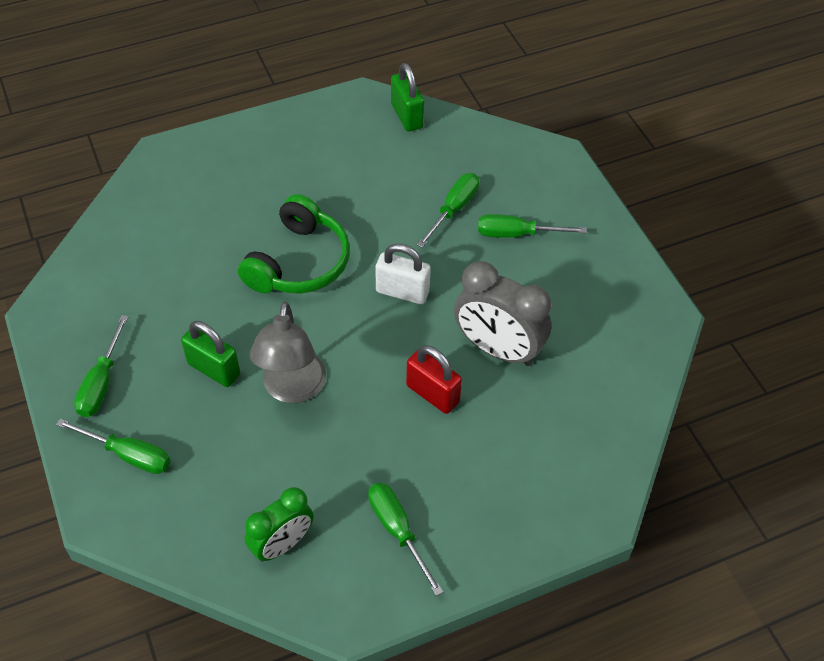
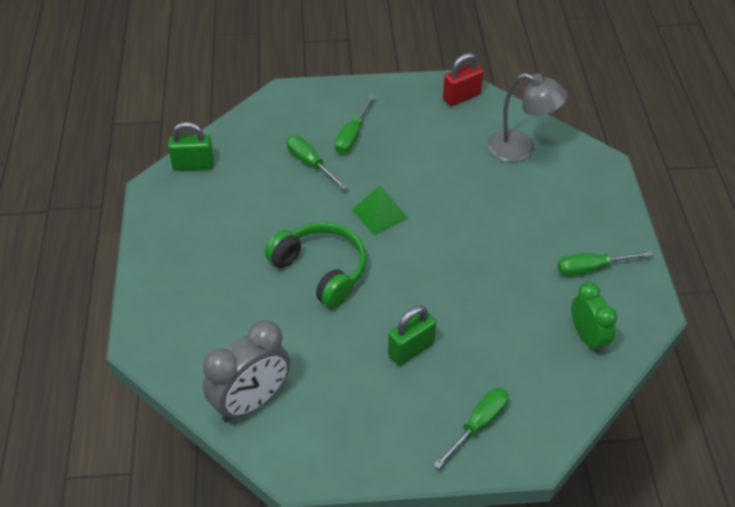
camera: 70 degrees left, 5 degrees down
(101, 383) = (396, 434): green screwdriver -> none
(292, 389) = (449, 302): grey lamp -> grey lamp (520, 149)
(402, 292) = (379, 214): white padlock -> green pyramid
(432, 394) = (481, 220): red padlock -> red padlock (461, 97)
(497, 349) = (454, 175): grey clock -> grey clock (251, 402)

